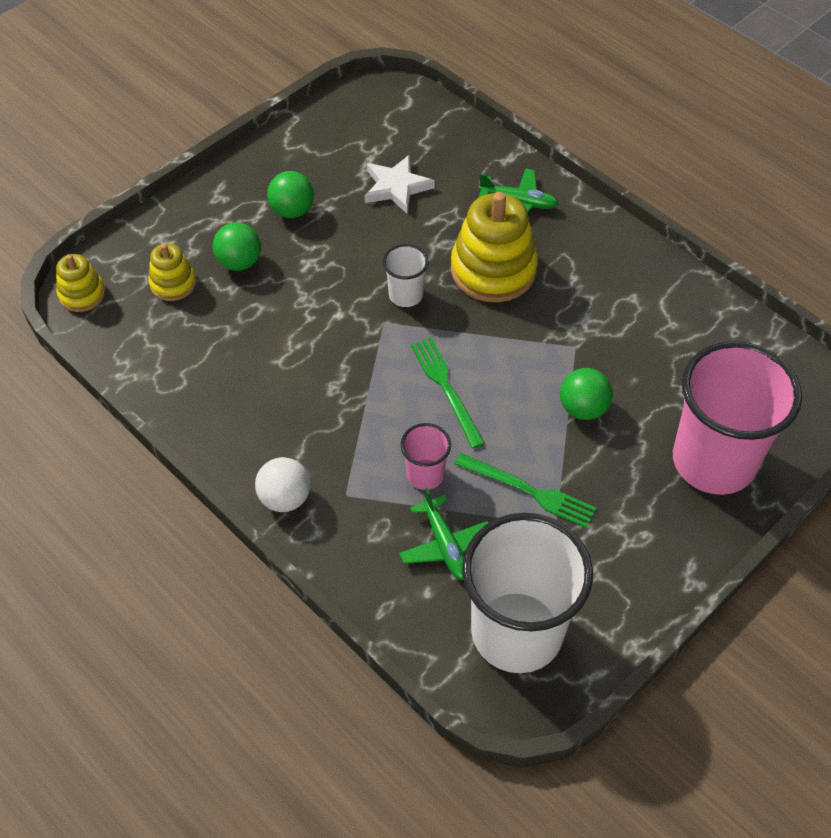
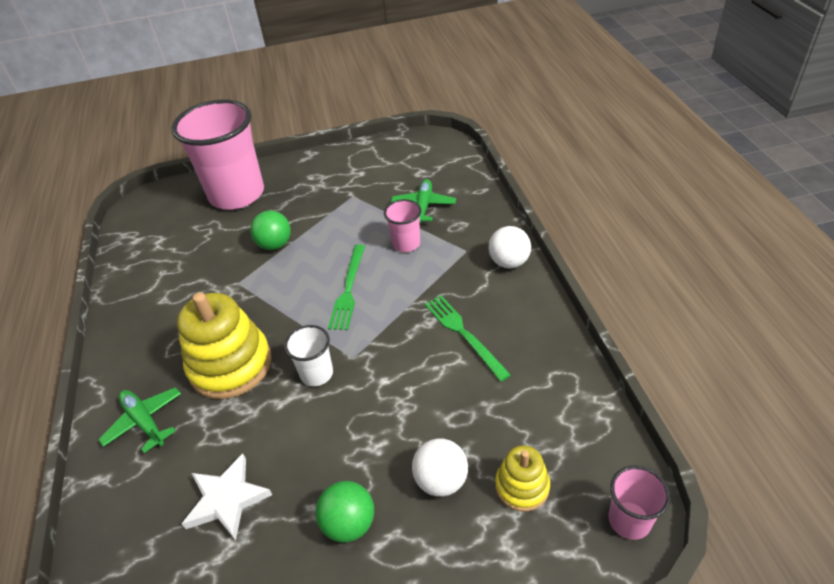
camera: 145 degrees left, 10 degrees down
(82, 294) = (629, 520): yellow stacking toy -> pink cup
(239, 262) = (441, 480): green ball -> white ball
(517, 632) = (416, 161): white cup -> none
(529, 491) = (351, 215): green fork -> green fork (463, 334)

